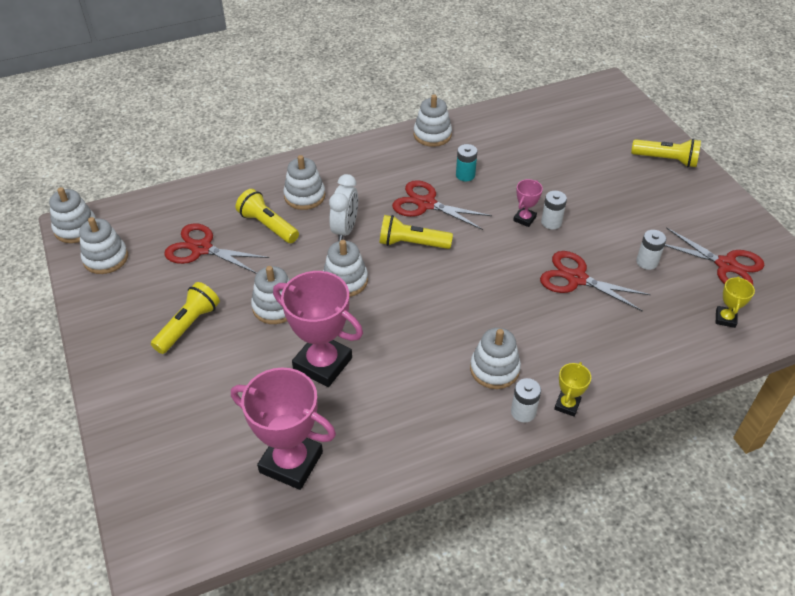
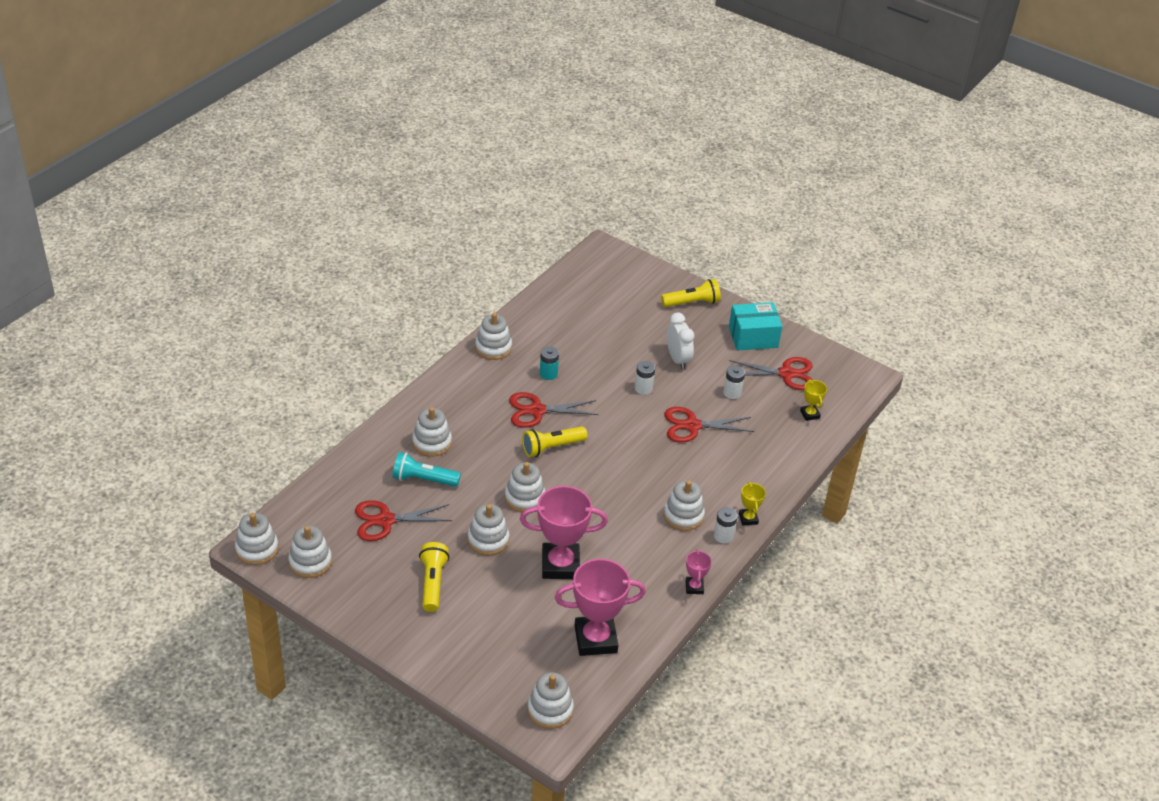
camera: 35 degrees left, 5 degrees down
(178, 519) = (550, 710): none -> white stacking toy
(268, 225) = (423, 479): yellow flashlight -> turquoise flashlight
(345, 230) = (490, 457): white clock -> white clock (677, 359)
(524, 219) = (621, 393): pink trophy -> pink trophy (694, 587)
(712, 214) = (753, 337): none -> turquoise box

